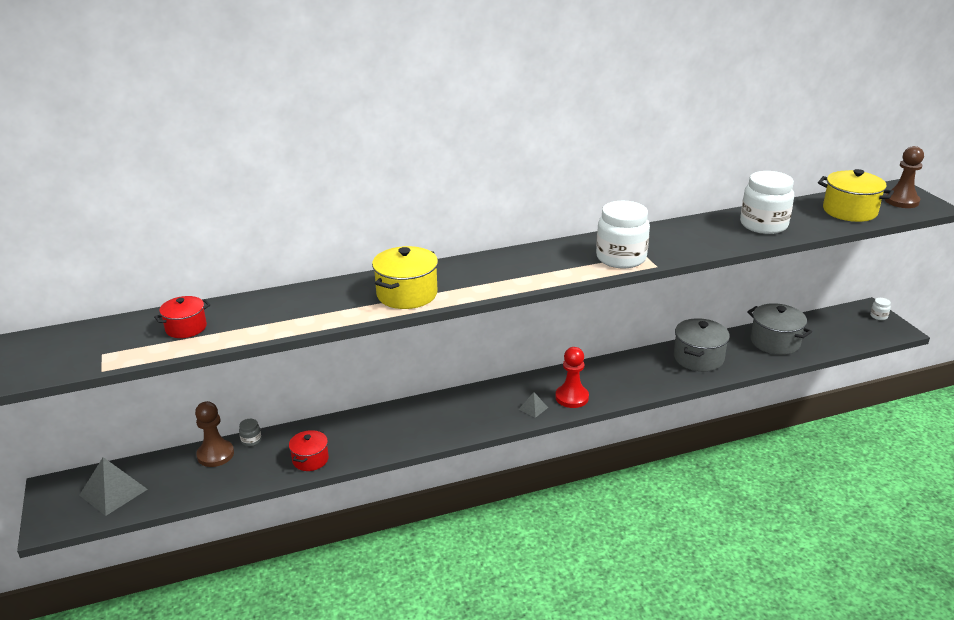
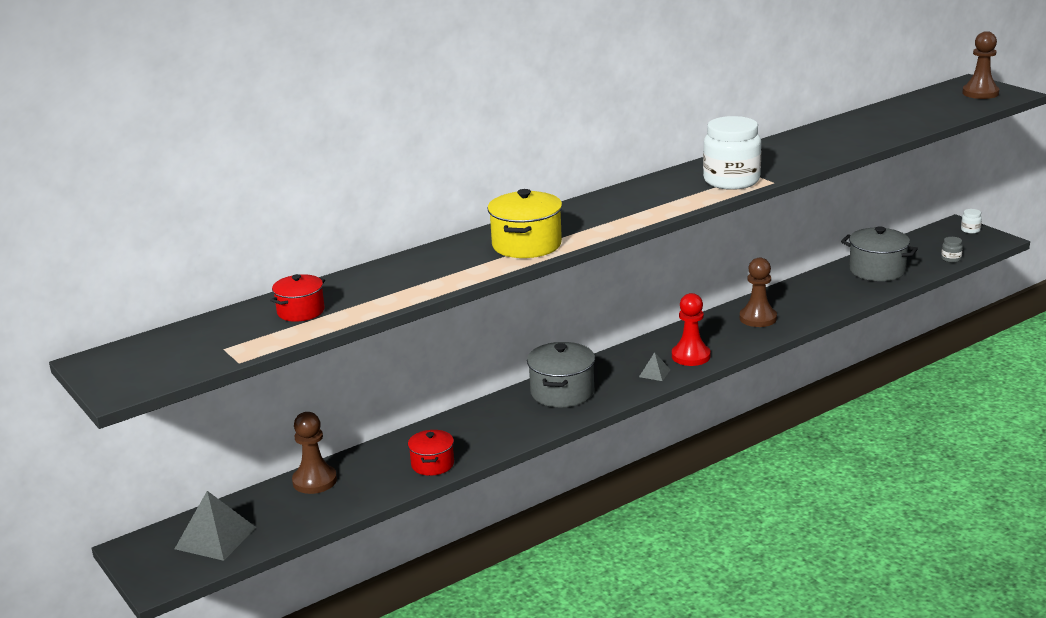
camera: 15 degrees left, 5 degrees down
(251, 440) = (348, 460): grey jar -> grey jar (951, 259)
(647, 371) = (758, 318): none -> brown pawn
(698, 358) = (805, 298): grey pot -> grey pot (562, 392)
(763, 225) = (857, 132): white jar -> none
(849, 211) = (935, 108): yellow pot -> none

